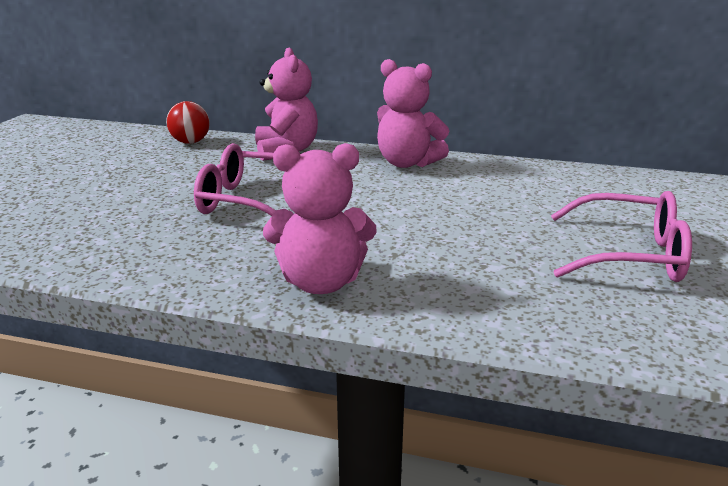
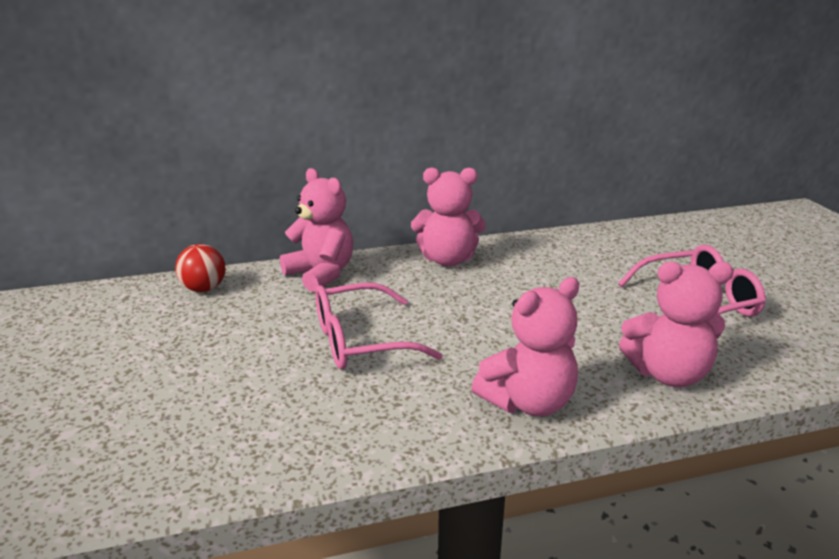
camera: 30 degrees left, 0 degrees up
(496, 304) = (668, 374): none -> pink teddy bear

